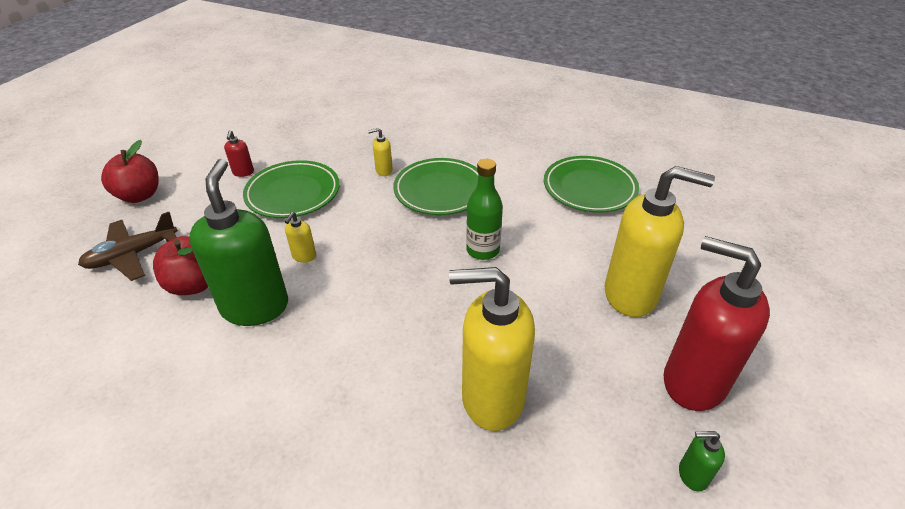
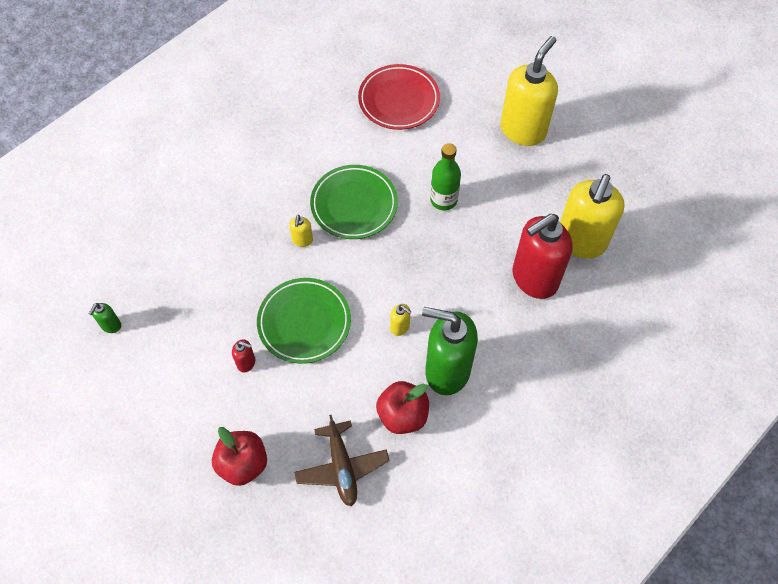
camera: 70 degrees left, 20 degrees up
(589, 188) = (399, 100): green plate -> red plate
(692, 475) = (657, 167): green soap dispenser -> green soap dispenser (111, 325)
(693, 382) = (601, 134): red soap dispenser -> red soap dispenser (534, 279)

